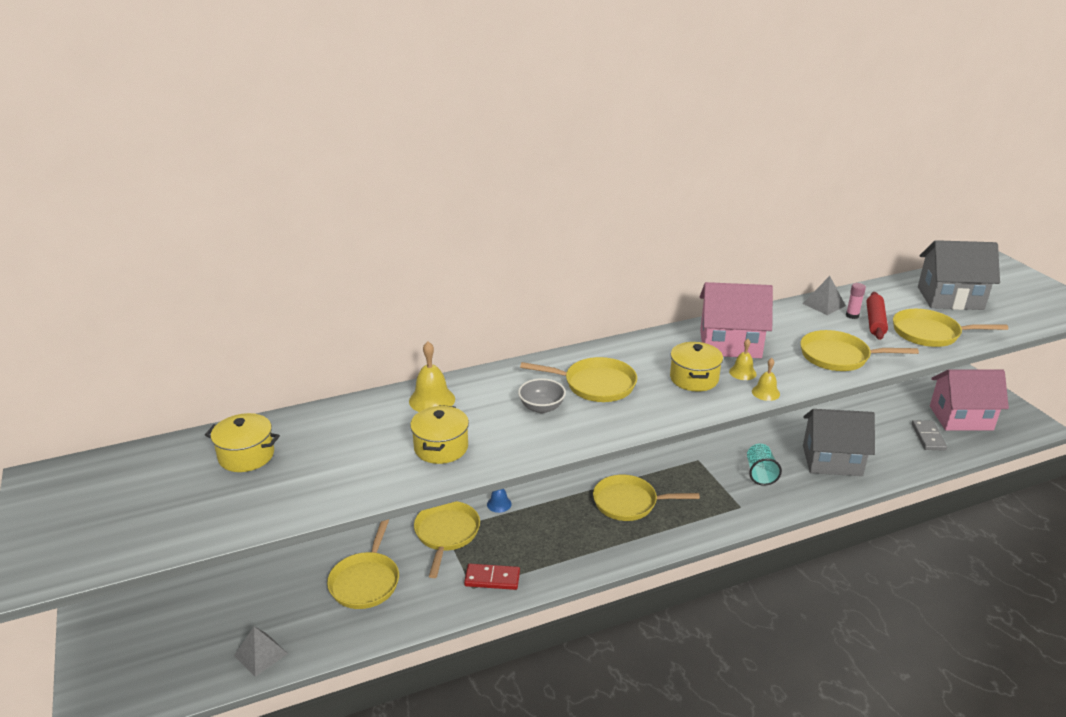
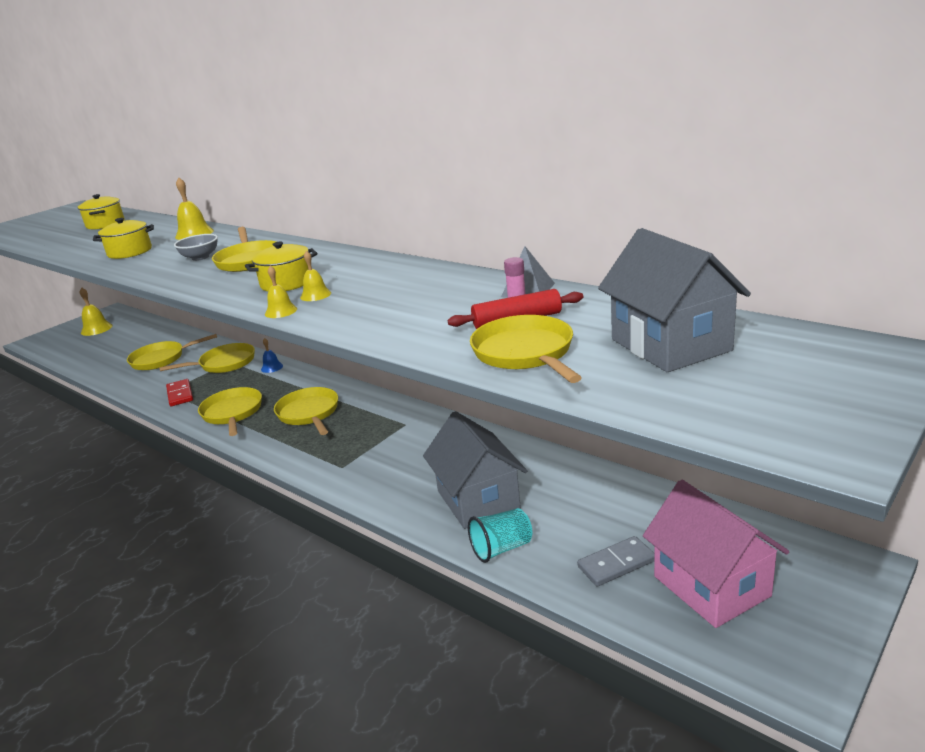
camera: 65 degrees right, 5 degrees down
(154, 634) = (96, 329): none -> yellow bell
(260, 654) = (85, 358): grey pyramid -> none
(730, 344) = (372, 278): pink house -> none
(760, 473) = (410, 462): turquoise cup -> turquoise cup (501, 548)
(838, 356) = (396, 322): yellow pan -> yellow pan (232, 413)

